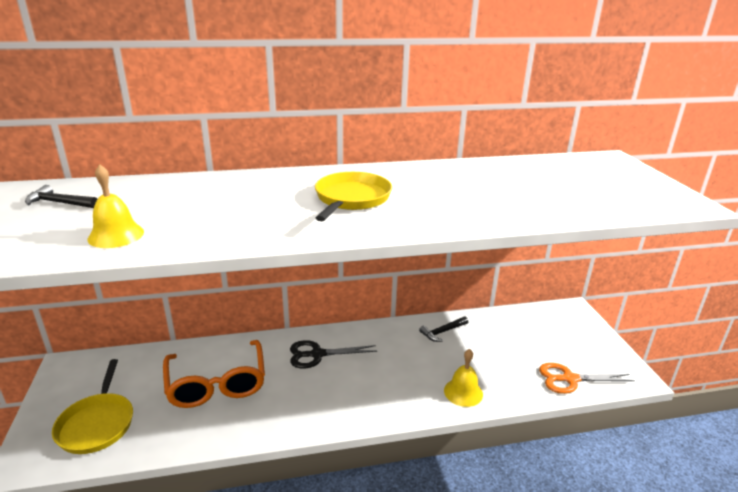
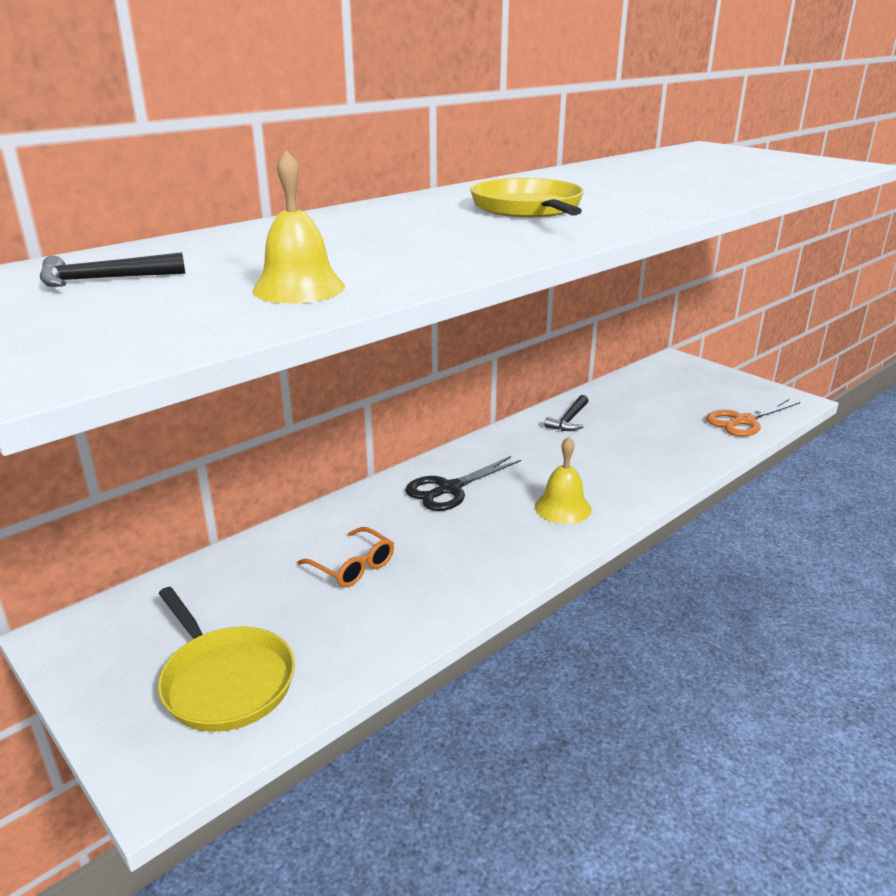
camera: 30 degrees left, 0 degrees up
(217, 384) = (353, 566): orange glasses -> orange glasses, size x0.50
(463, 392) = (659, 467): yellow bell -> yellow bell (562, 507)

